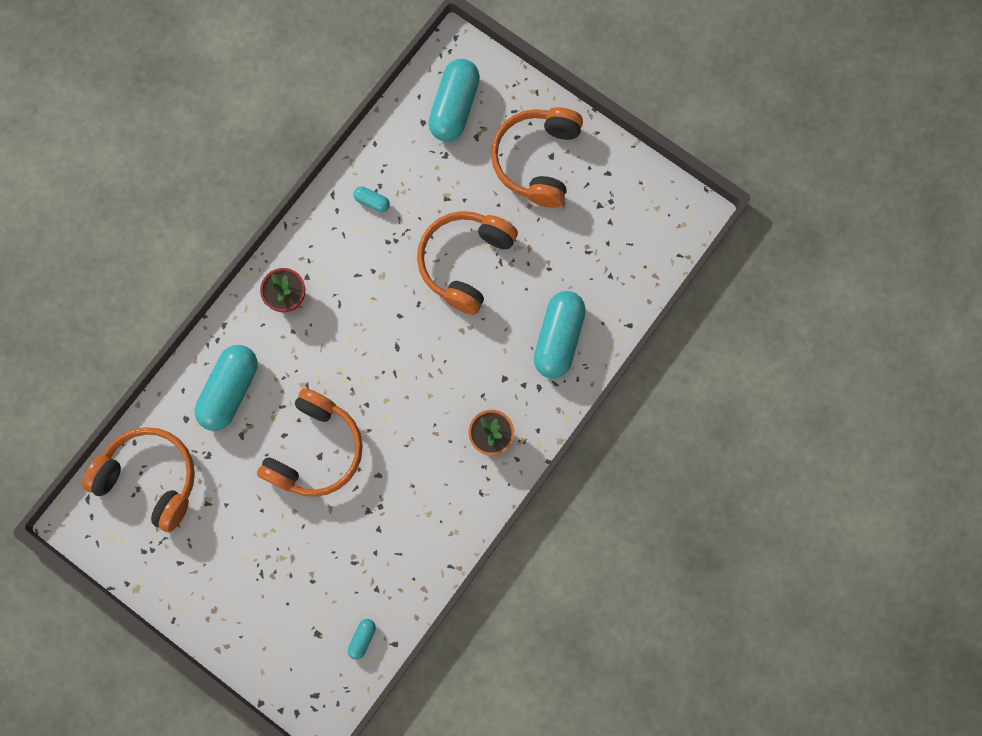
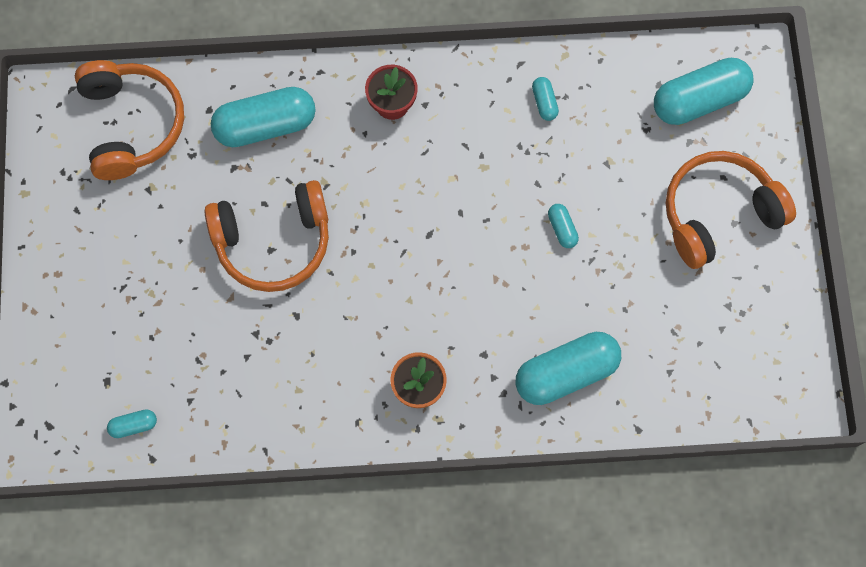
camera: 50 degrees right, 5 degrees down
(465, 262) = (562, 229): orange headphones -> turquoise capsule

